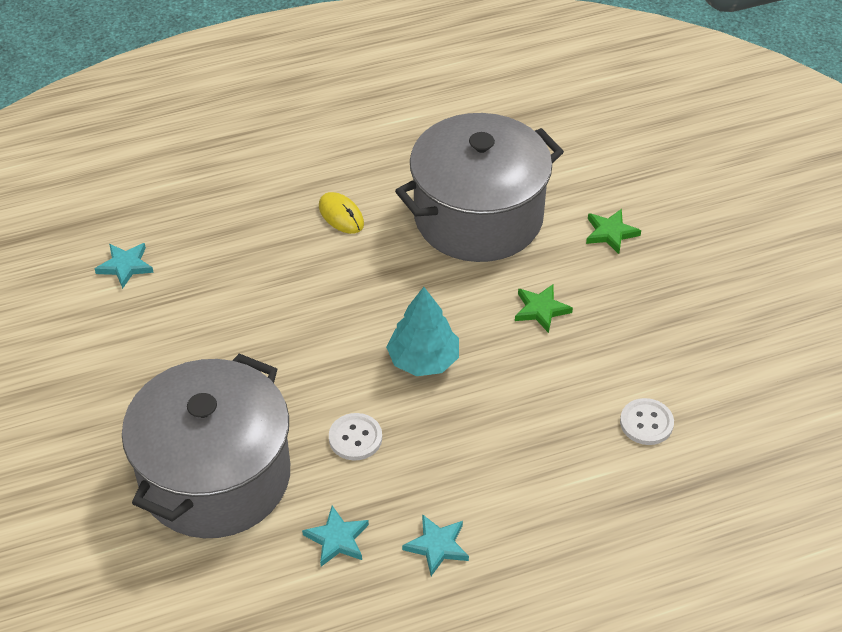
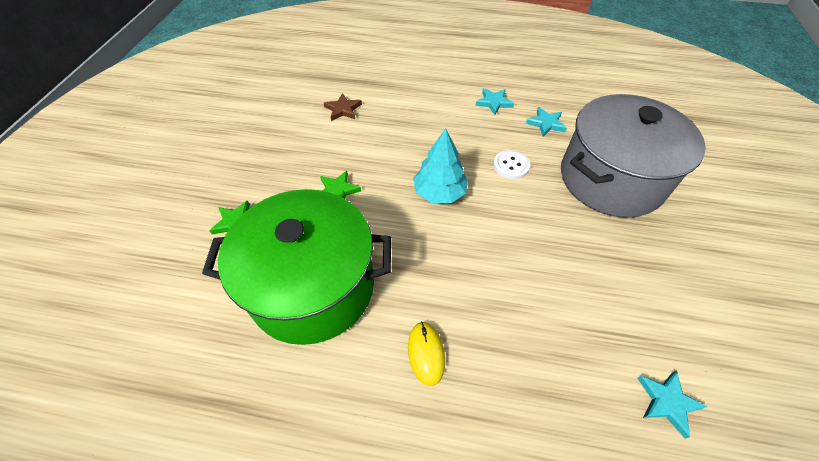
camera: 150 degrees left, 5 degrees up
(478, 217) = (313, 286): grey pot -> green pot
(646, 423) = (343, 109): white button -> brown star

